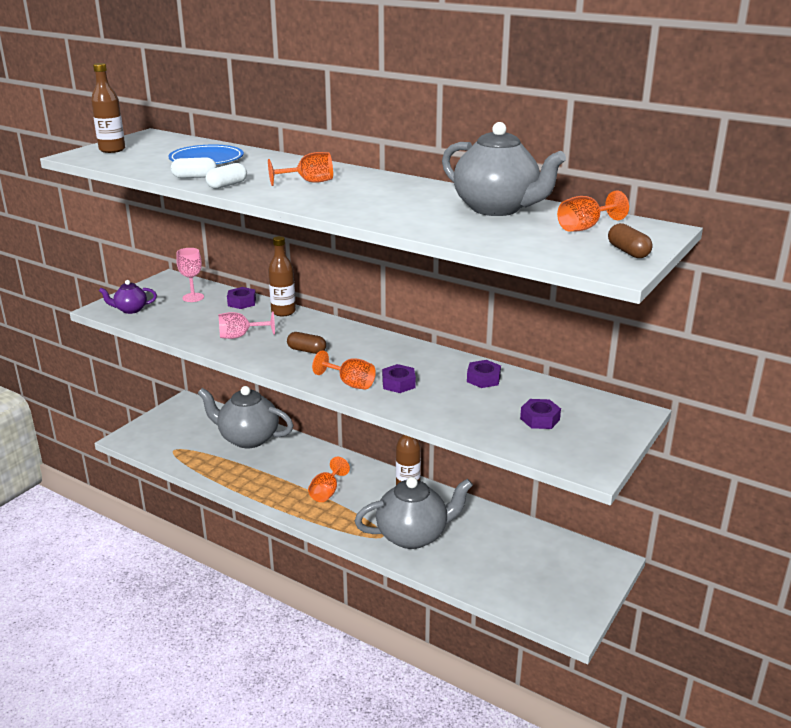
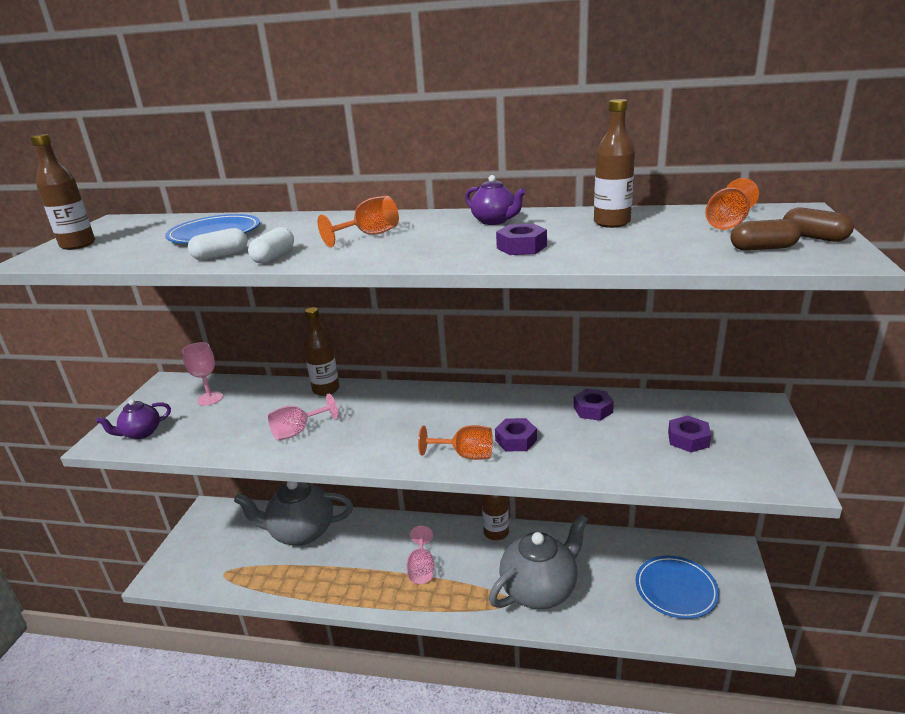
camera: 20 degrees left, 0 degrees up
(242, 302) = (271, 390): purple nut -> purple nut (521, 247)
(306, 350) = (386, 428): brown capsule -> brown capsule (762, 248)
(327, 492) = (421, 568): orange goblet -> pink goblet
(412, 189) = (494, 221): none -> purple teapot
(497, 209) = (611, 223): grey teapot -> brown bottle
(532, 571) = (676, 589): none -> blue plate

